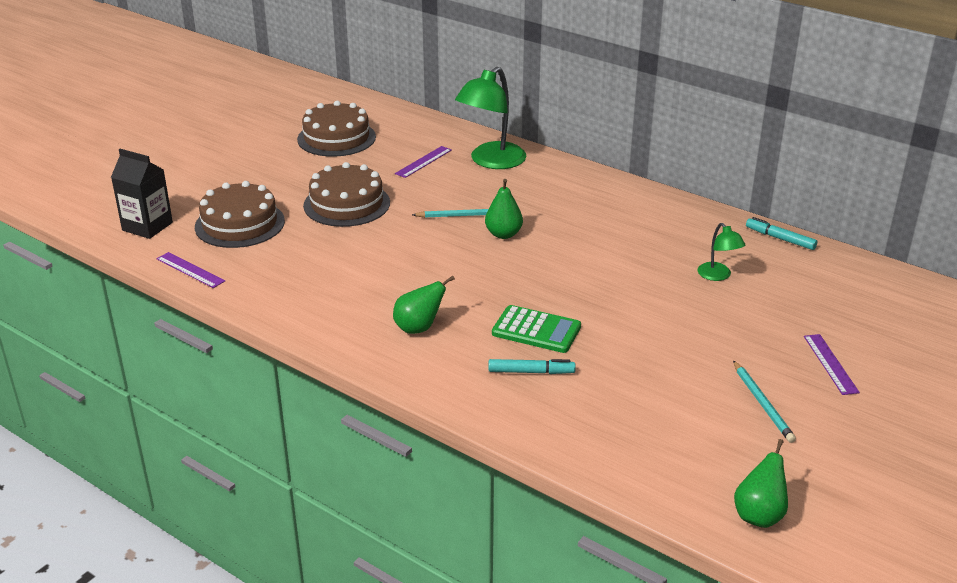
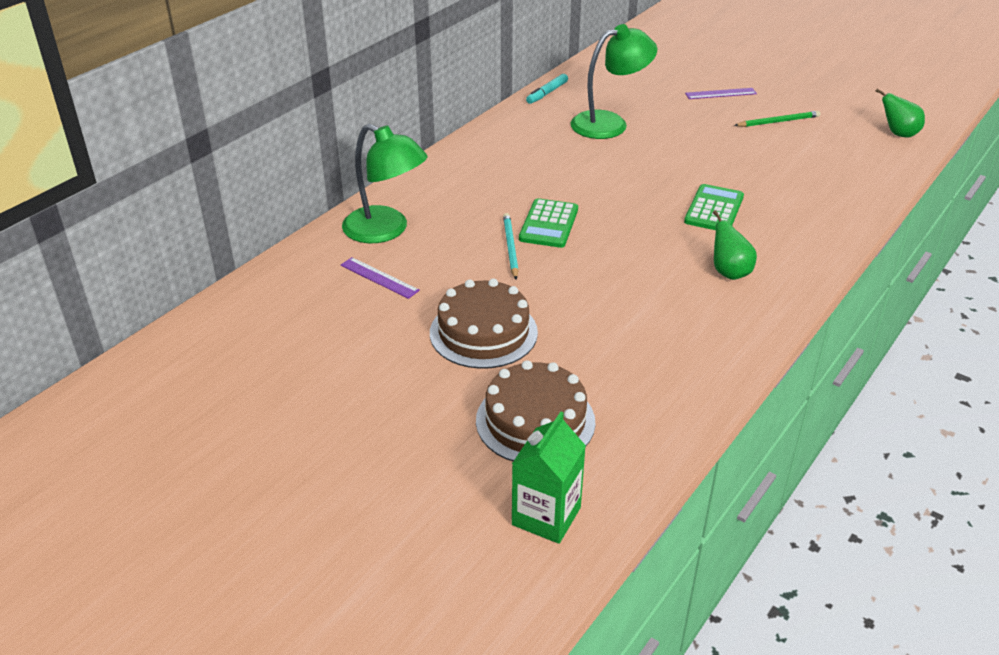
camera: 90 degrees left, 5 degrees up
(147, 226) = (546, 516): black carton -> green carton
(190, 270) = (653, 452): purple ruler -> none
(336, 138) = (296, 353): brown cake -> none
(503, 234) = (548, 224): green pear -> green calculator
(531, 372) = (776, 213): turquoise marker -> none
(718, 276) = (609, 123): green lamp -> green lamp, size x1.97
(762, 404) = (778, 121): turquoise pencil -> green pencil

